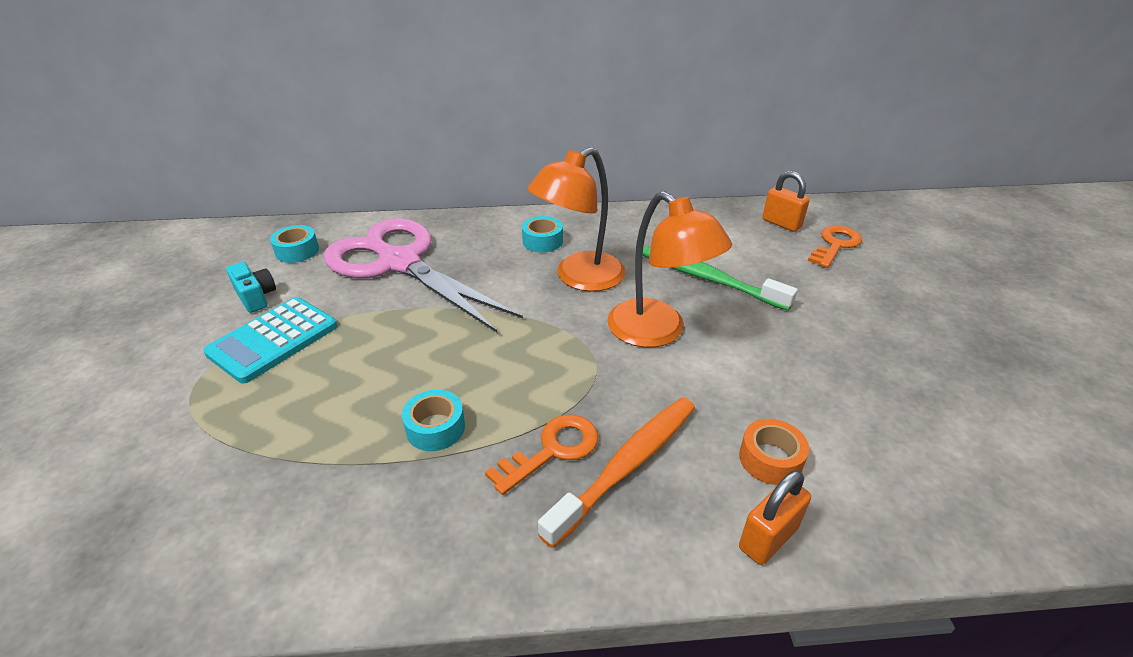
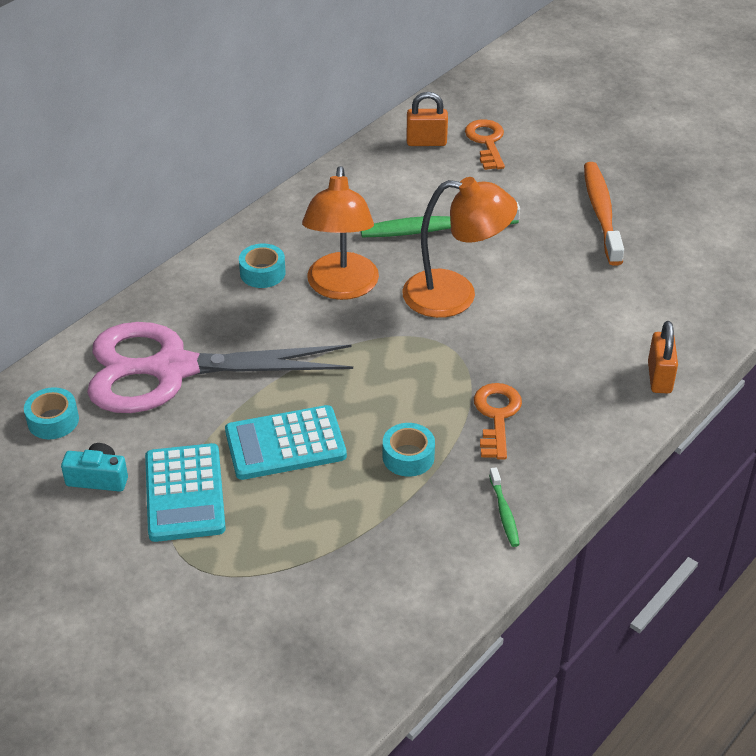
camera: 45 degrees left, 5 degrees up
(378, 353) = (285, 444): none -> turquoise calculator
(428, 545) = (504, 512): none -> green toothbrush
(626, 466) = (548, 394): orange toothbrush -> orange toothbrush (601, 213)
(770, 459) = (616, 334): orange tape -> none

